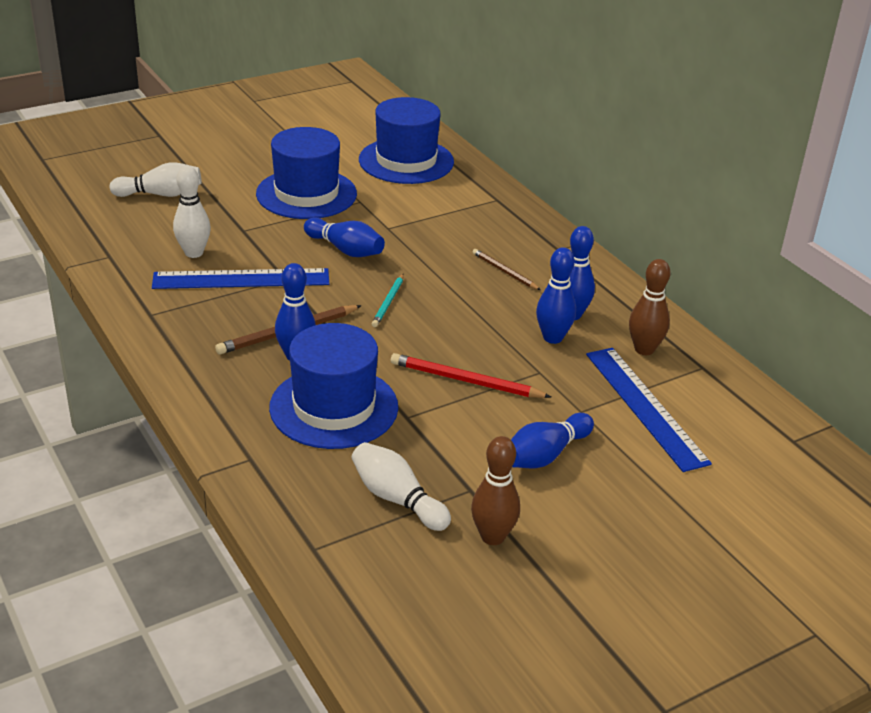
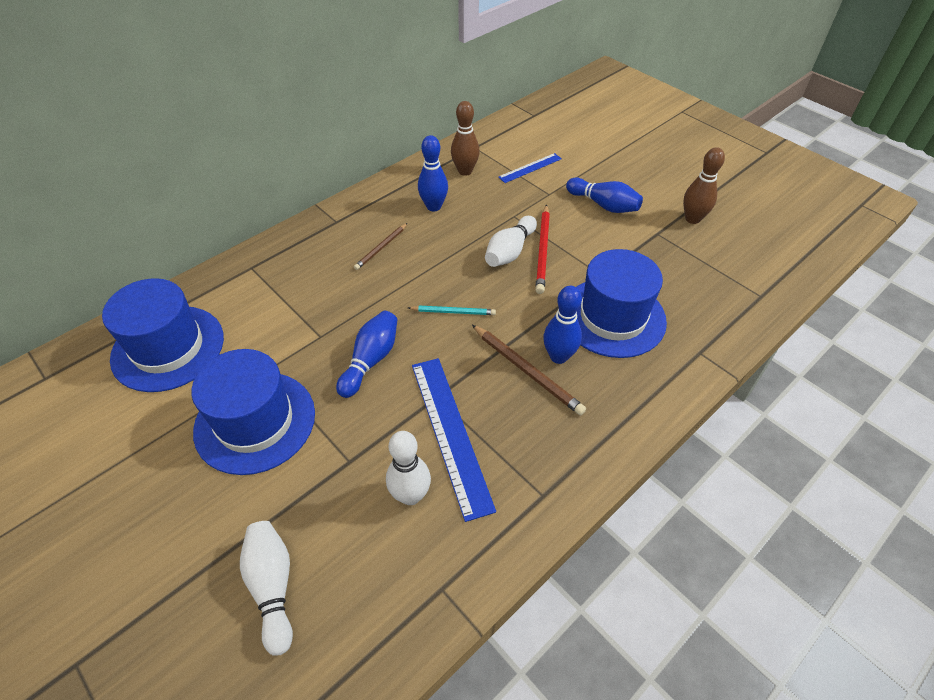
camera: 100 degrees left, 15 degrees up
(397, 499) = (689, 265): white bowling pin -> white bowling pin (510, 251)
(552, 338) = (468, 213): blue bowling pin -> none
(645, 407) = (530, 168): blue ruler -> blue ruler, size x0.55

